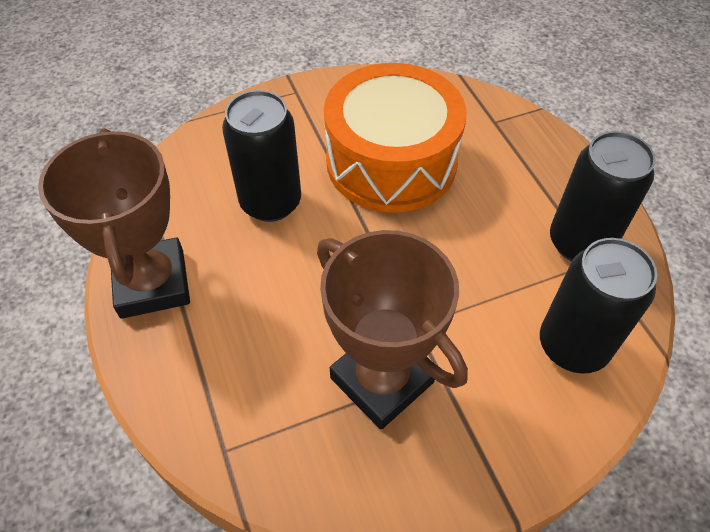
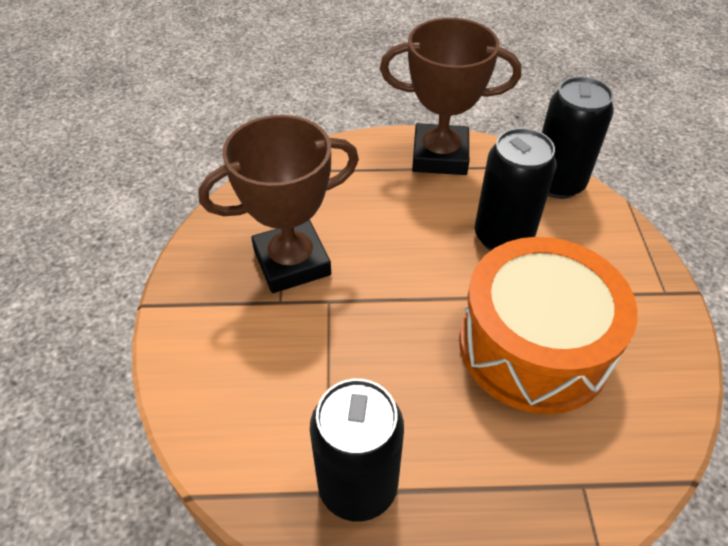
camera: 110 degrees right, 5 degrees down
(573, 346) = (246, 412): black can -> black can (557, 183)

